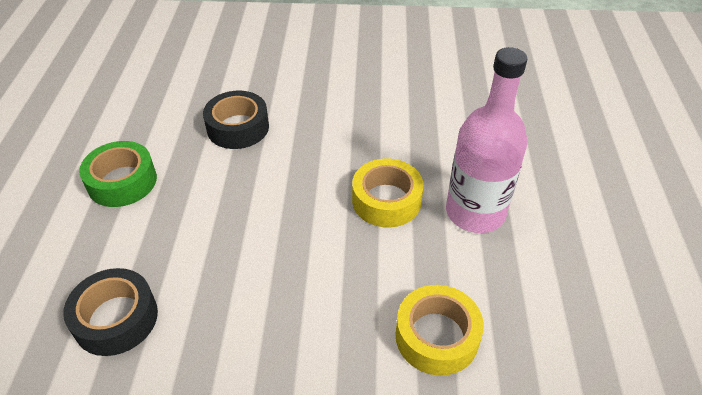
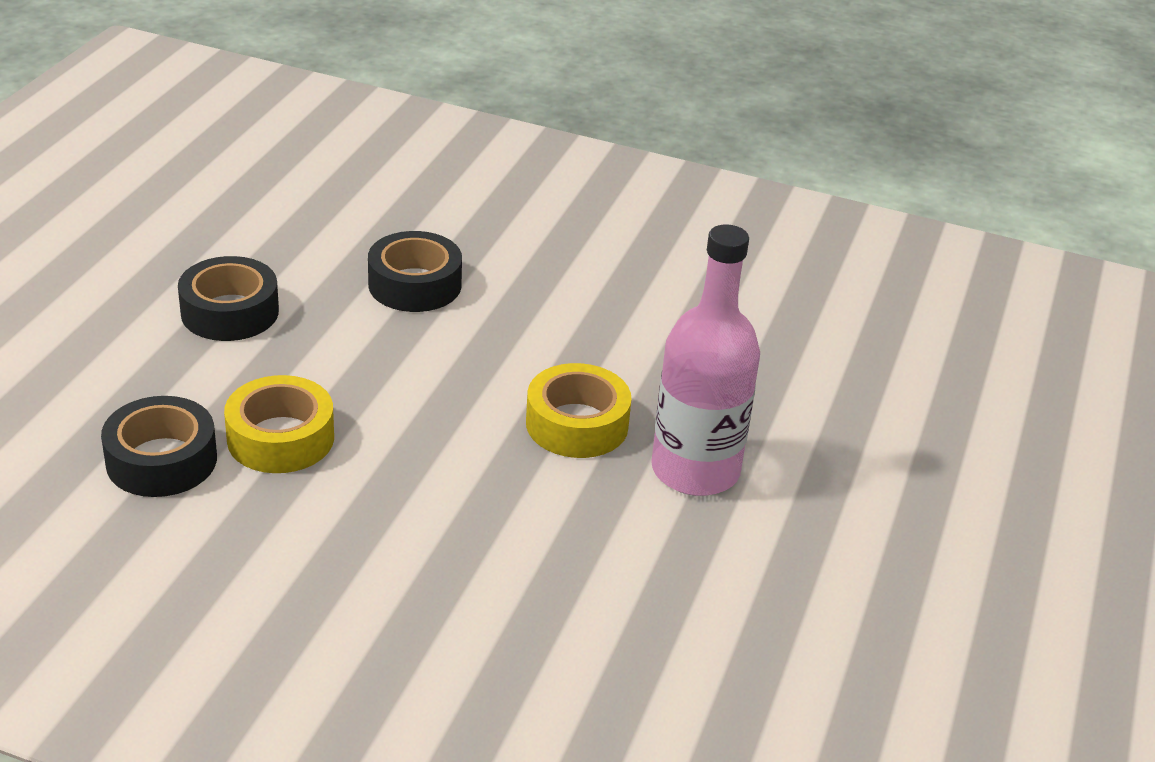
camera: 15 degrees right, 10 degrees down
(122, 181) = (230, 312): green tape -> black tape
(436, 336) = (556, 589): yellow tape -> yellow tape (280, 438)

